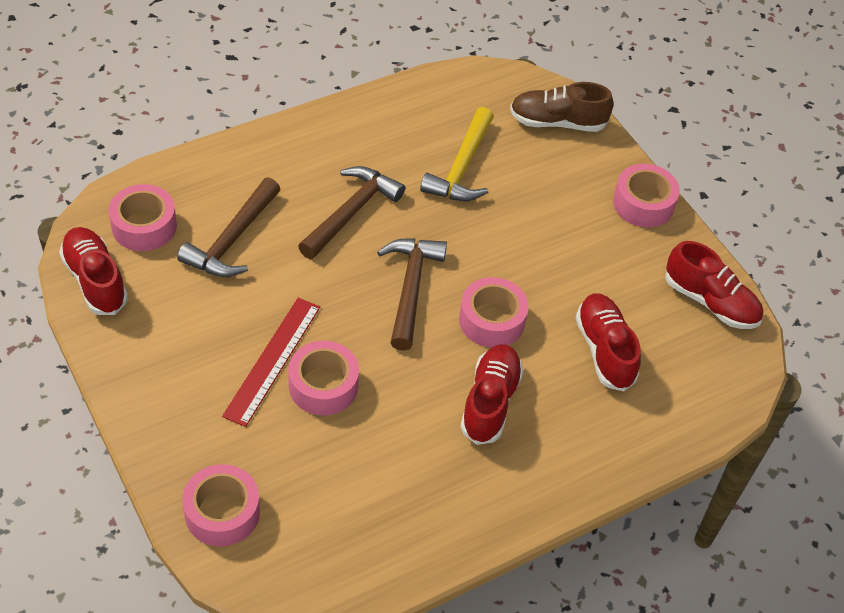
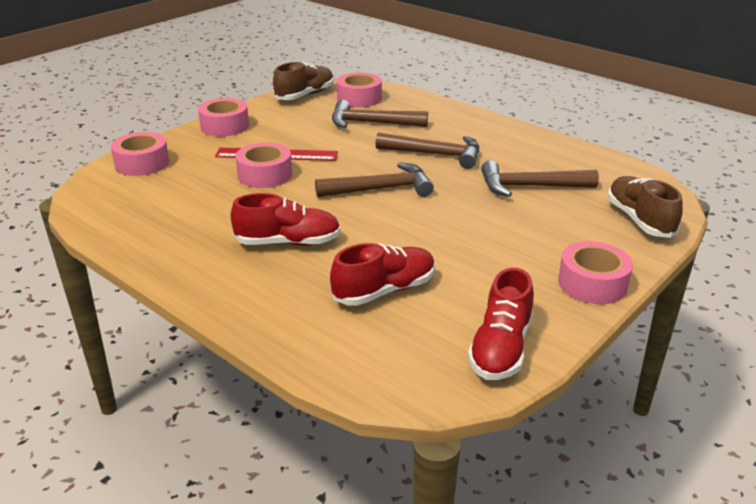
camera: 75 degrees right, 20 degrees down
(95, 280) = (305, 95): red shoe -> brown shoe
(462, 168) = (530, 187): yellow hammer -> brown hammer
(491, 320) = (375, 228): pink tape -> pink tape (224, 126)

